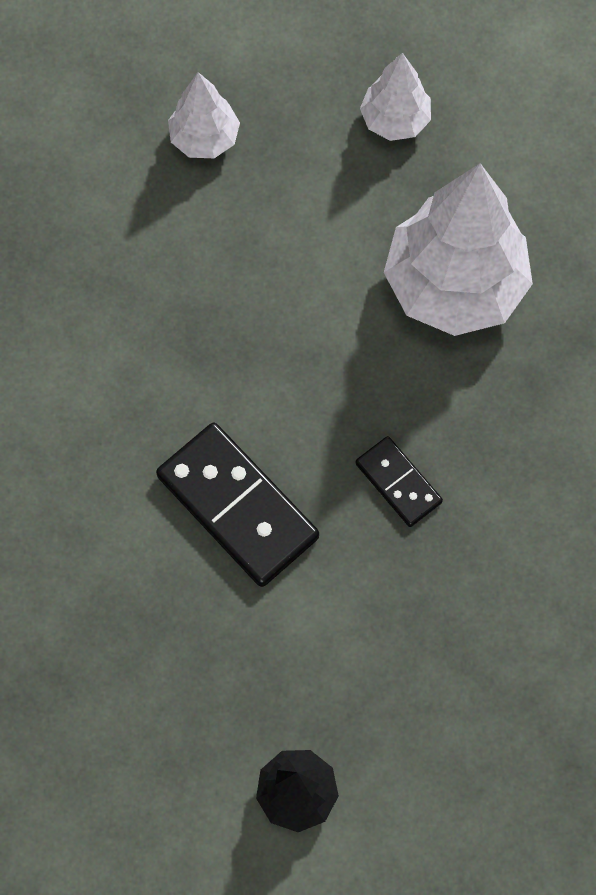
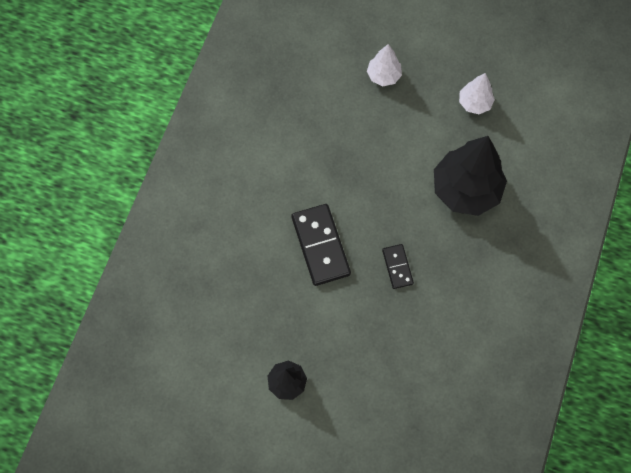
camera: 25 degrees right, 0 degrees up
(454, 286) = (465, 190): white tree -> black tree

